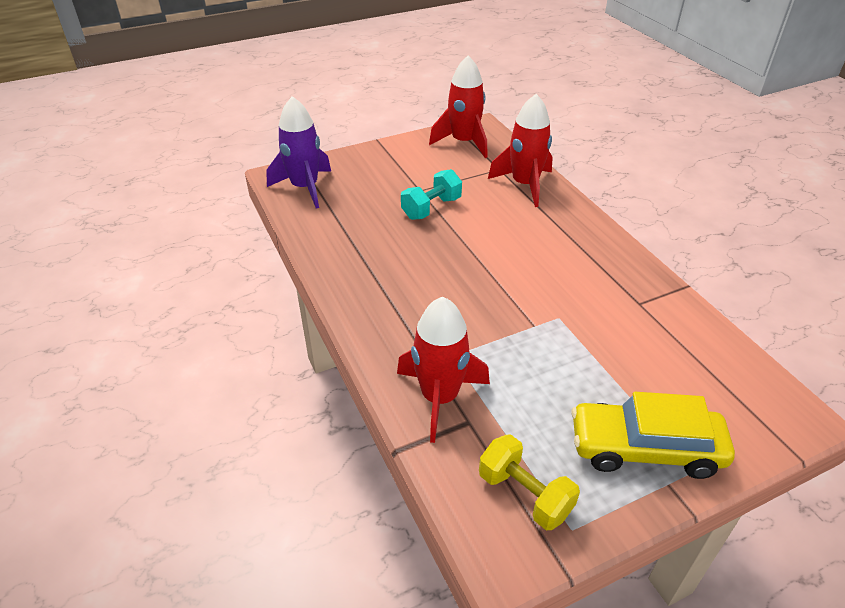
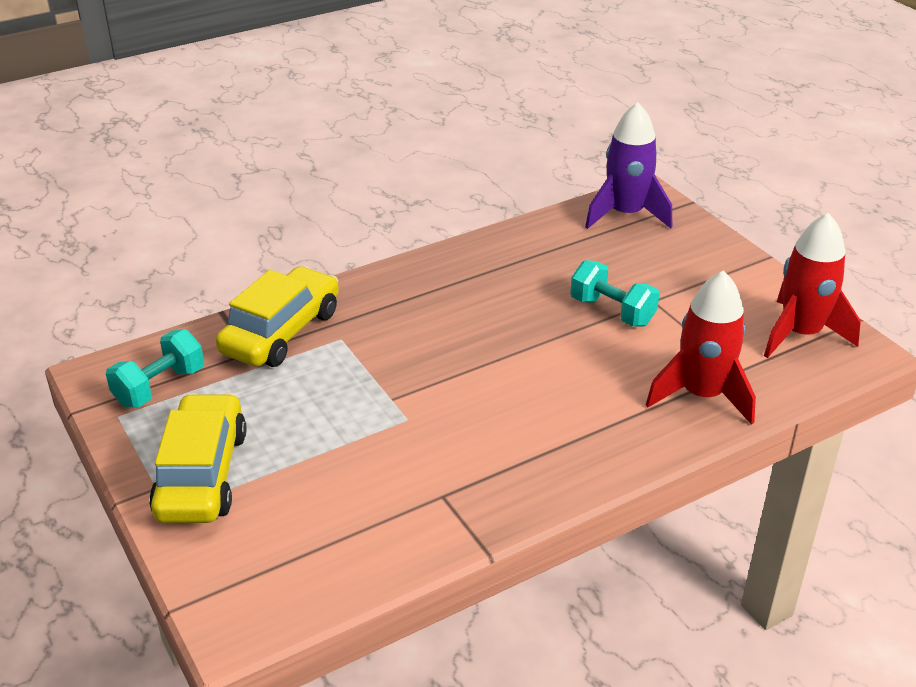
camera: 85 degrees right, 5 degrees down
(439, 397) = (281, 332): red rocket -> yellow car
(525, 494) = (160, 387): yellow dumbbell -> turquoise dumbbell

